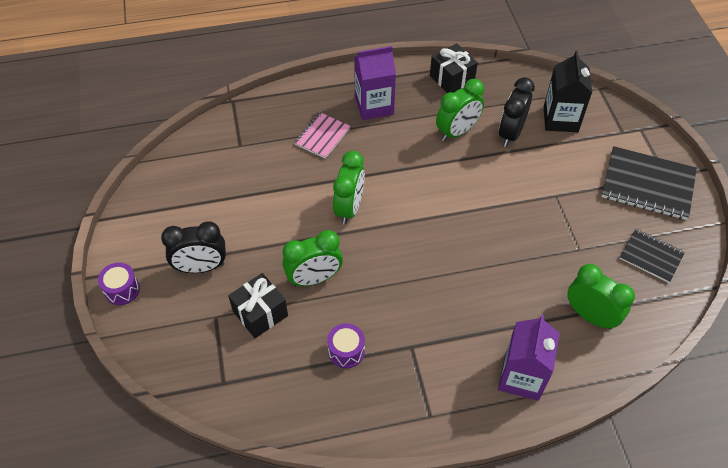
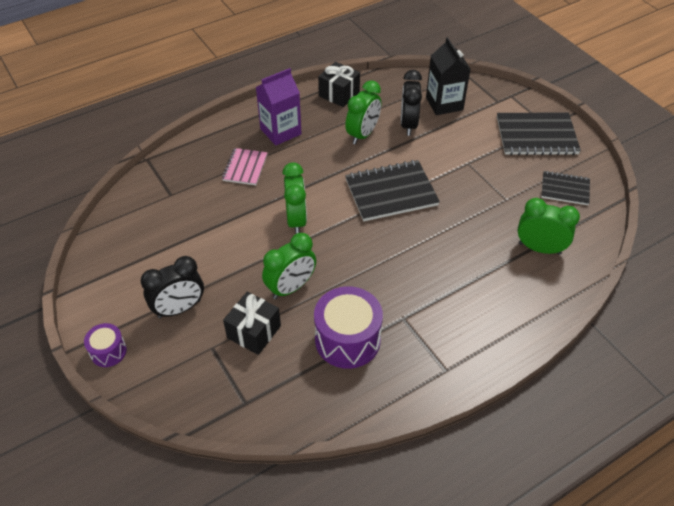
camera: 20 degrees left, 5 degrees down
(346, 351) = (347, 339): purple drum -> purple drum, size x1.87
(458, 205) = (391, 192): none -> black notebook
(521, 377) = (507, 313): purple carton -> none

